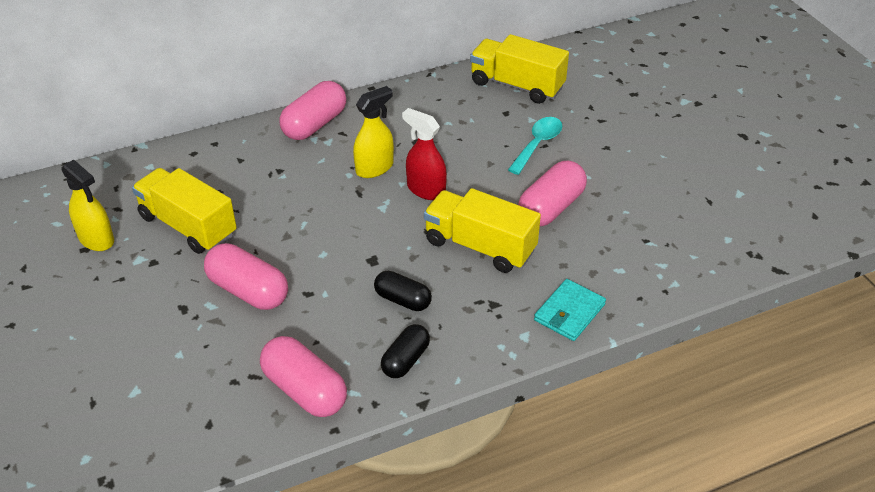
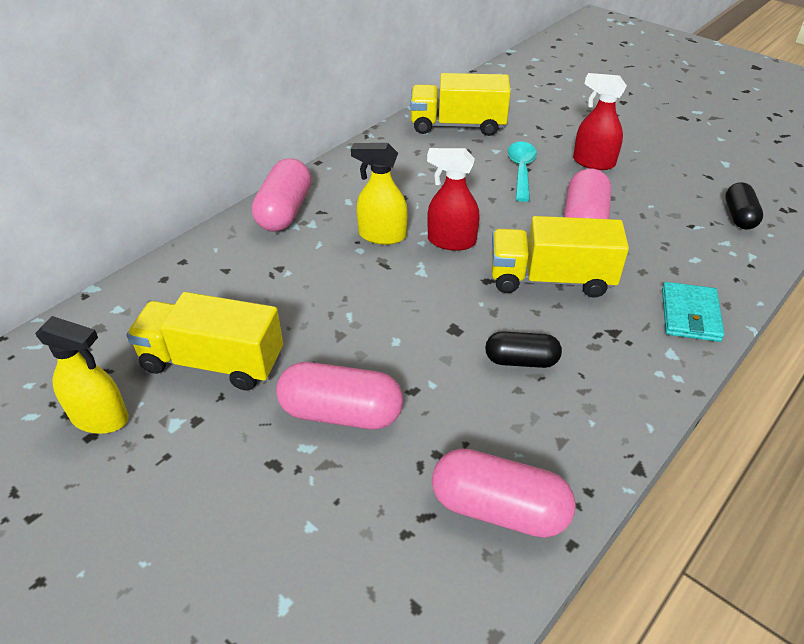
camera: 25 degrees left, 0 degrees up
(375, 168) = (382, 235): yellow spray bottle -> yellow spray bottle turned 105 degrees counterclockwise
(405, 360) = (579, 426): black capsule -> black capsule (739, 216)
(610, 156) = (593, 162): none -> red spray bottle

